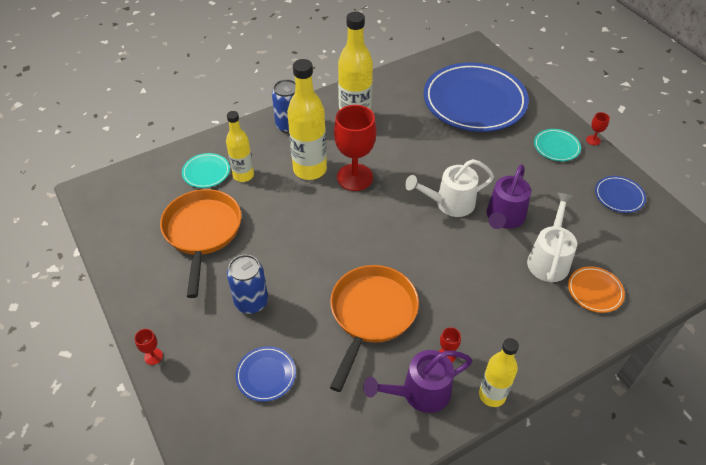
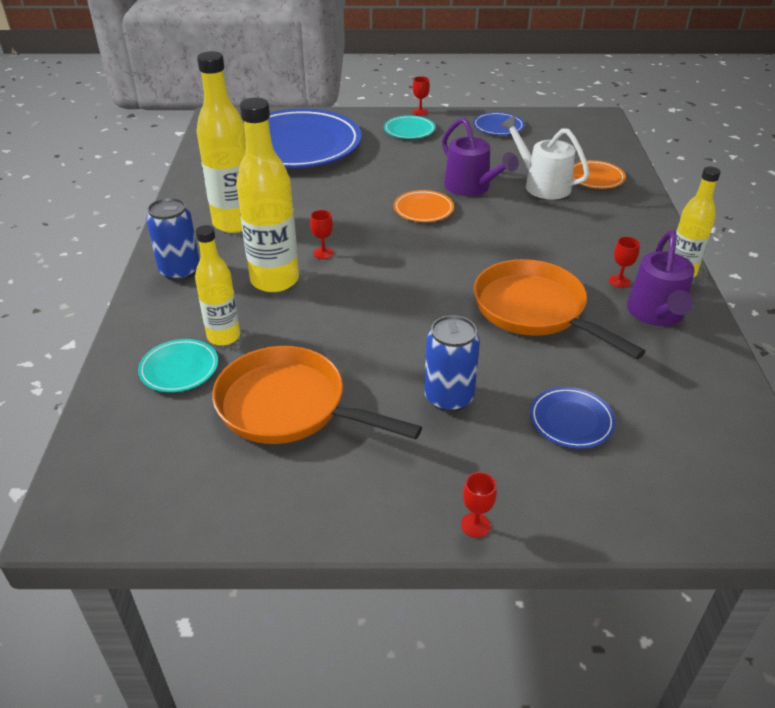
camera: 60 degrees left, 10 degrees down
(354, 177) = (323, 253): red goblet -> red goblet, size x0.41
(449, 203) = (423, 209): white watering can -> orange plate

